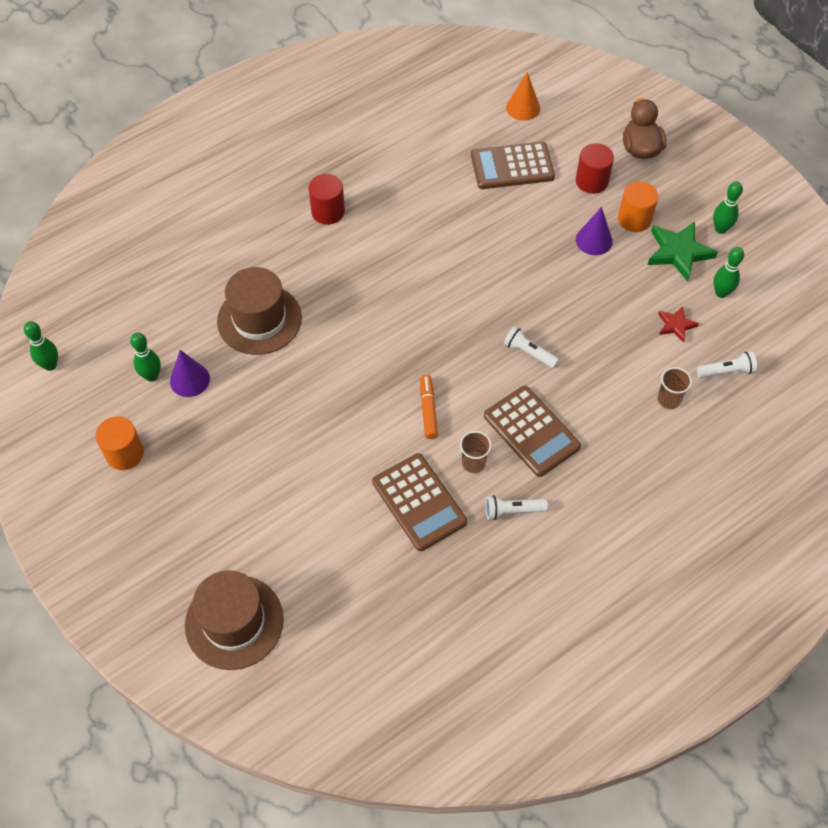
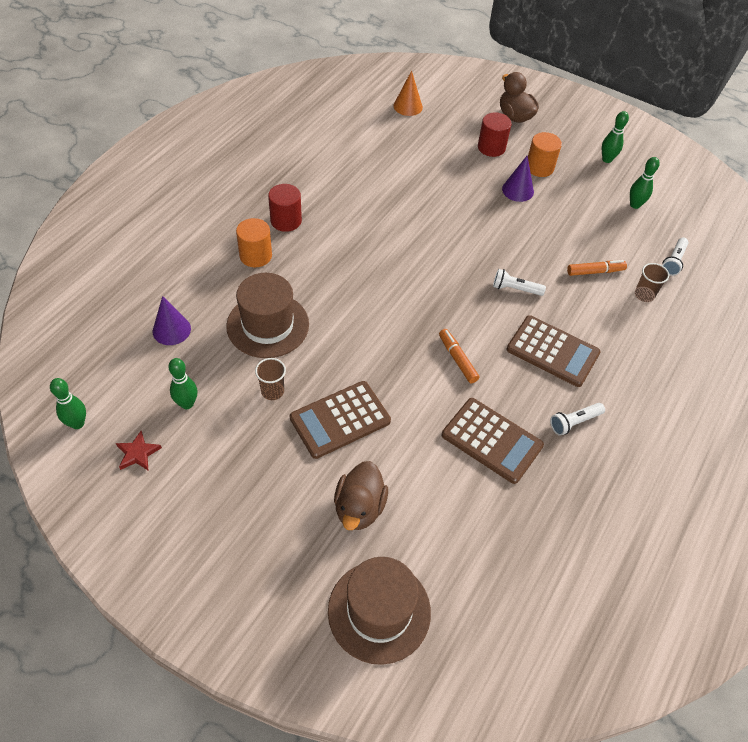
camera: 25 degrees left, 5 degrees down
(125, 453) = (192, 484): orange cylinder -> orange cylinder (255, 256)
(189, 380) = (226, 396): purple cone -> purple cone (171, 330)
(261, 524) = (359, 508): none -> brown duck
(473, 463) = (520, 392): brown cup -> brown cup (272, 391)
(512, 166) = (423, 151): brown calculator -> brown calculator (340, 420)
(628, 358) = (595, 271): none -> orange marker
(676, 325) = (616, 237): red star -> red star (138, 453)
(679, 252) = (586, 183): green star -> none
(726, 371) = (673, 261): white flashlight -> white flashlight turned 150 degrees clockwise

